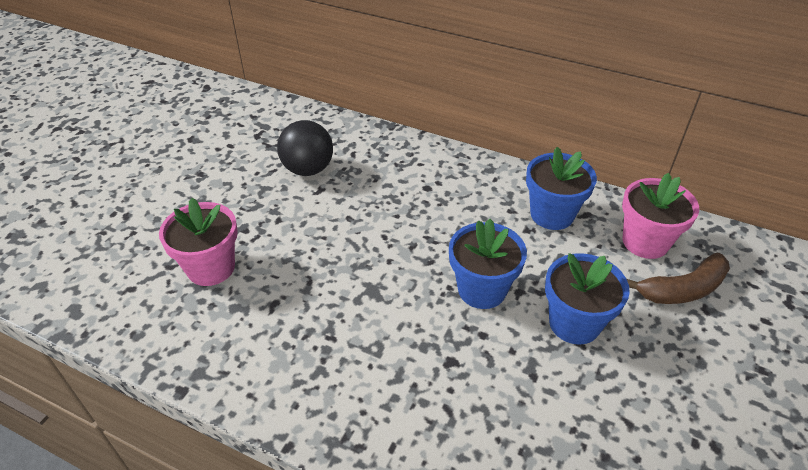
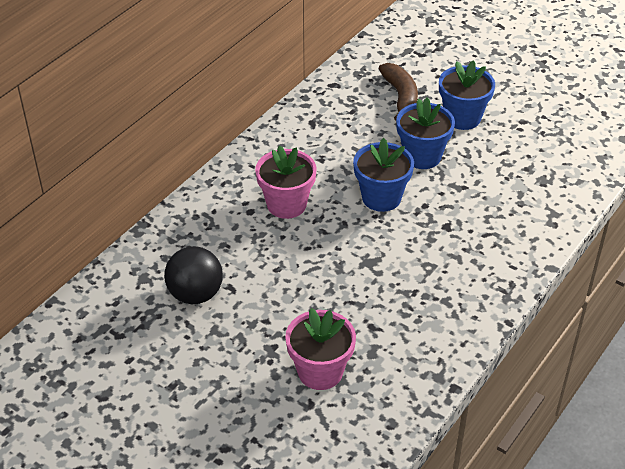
camera: 80 degrees left, 0 degrees up
(552, 214) = (307, 141): blue flower pot -> blue flower pot (462, 118)
(645, 242) = (350, 100): pink flower pot -> pink flower pot (286, 204)

